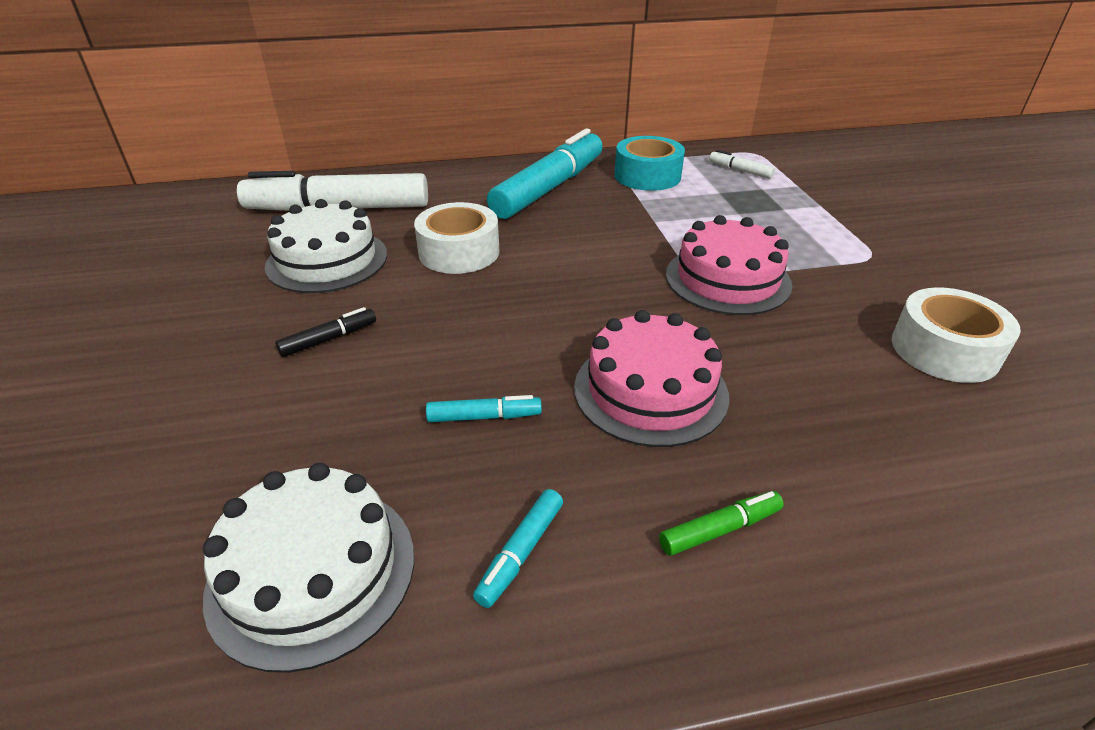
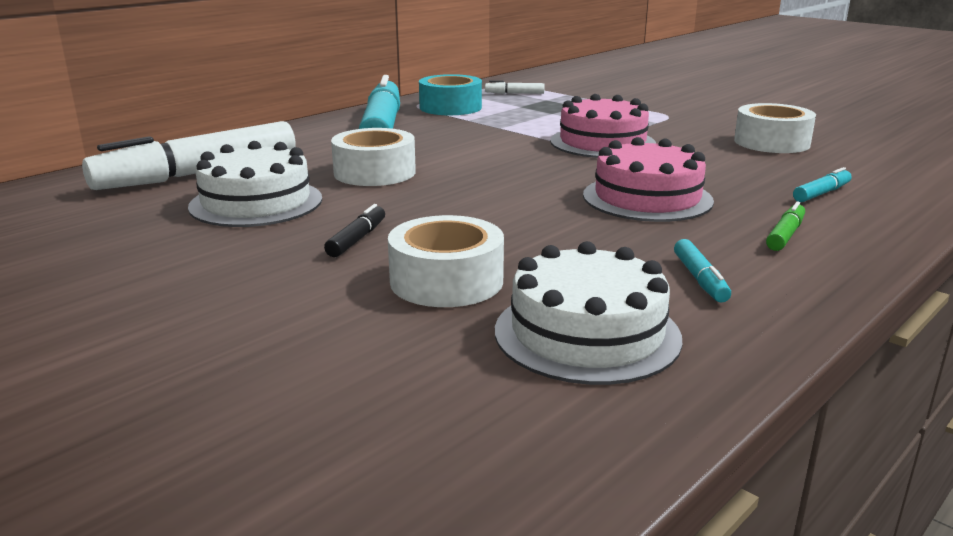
camera: 35 degrees left, 15 degrees down
(314, 429) = (446, 281): none -> white tape
(484, 417) = (563, 238): turquoise marker -> turquoise marker (821, 193)

